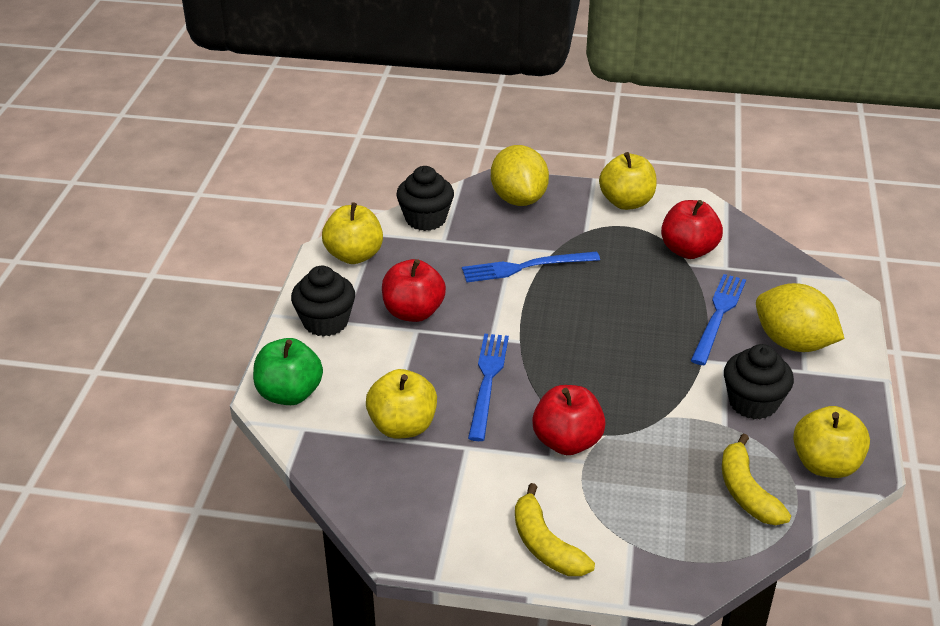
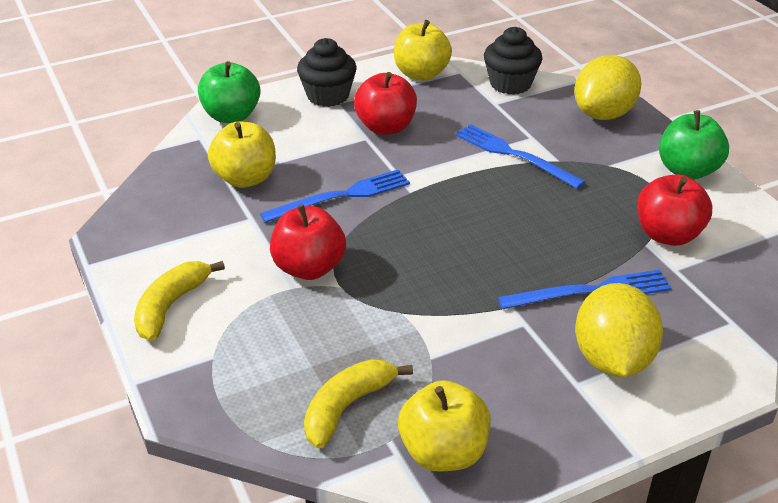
camera: 55 degrees right, 0 degrees up
(626, 202) = (687, 170): yellow apple -> green apple
(753, 402) = (484, 364): black cupcake -> none

